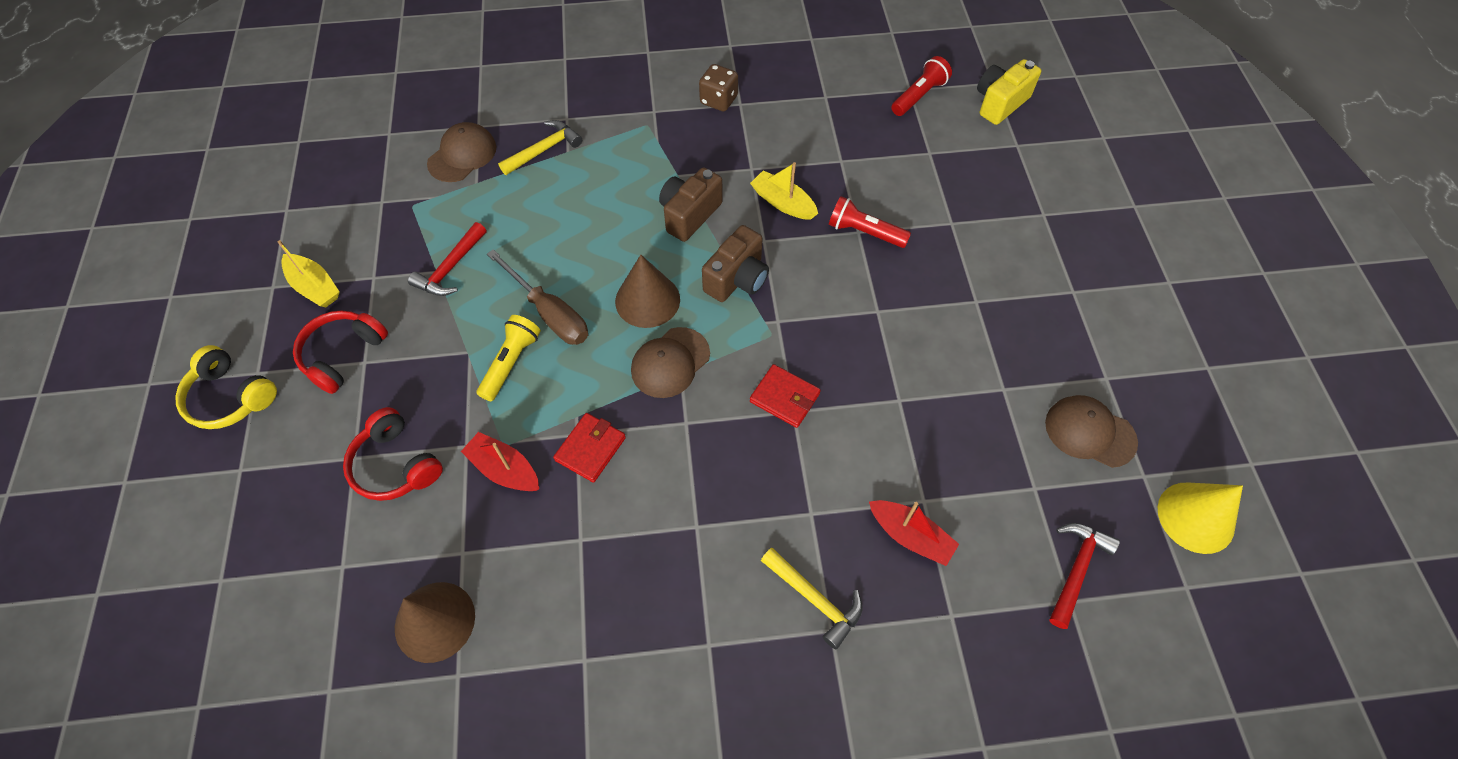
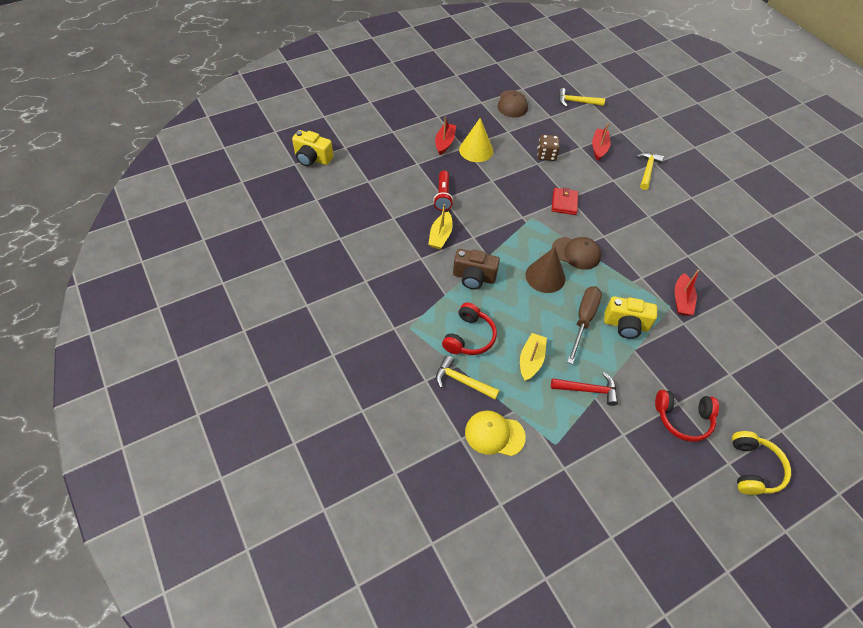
camera: 115 degrees left, 5 degrees down
(315, 287) = (654, 468): yellow boat -> yellow boat (531, 360)
(395, 465) = (717, 351): red headphones -> red headphones (469, 337)
(435, 621) = (765, 295): brown cone -> none
(462, 155) = (494, 434): brown cap -> yellow cap
(511, 363) = (625, 325): yellow flashlight -> yellow camera
(590, 449) = (644, 268): red wallet -> none
(718, 100) = (367, 293): brown dice -> brown dice (546, 155)
(737, 279) = (506, 241): brown camera -> none
(919, 96) = (321, 194): red flashlight -> none
(995, 277) = (444, 143): none -> red boat
(1076, 570) = (576, 102): red hammer -> yellow hammer
(1196, 517) = (531, 74): yellow cone -> yellow cone (476, 150)

